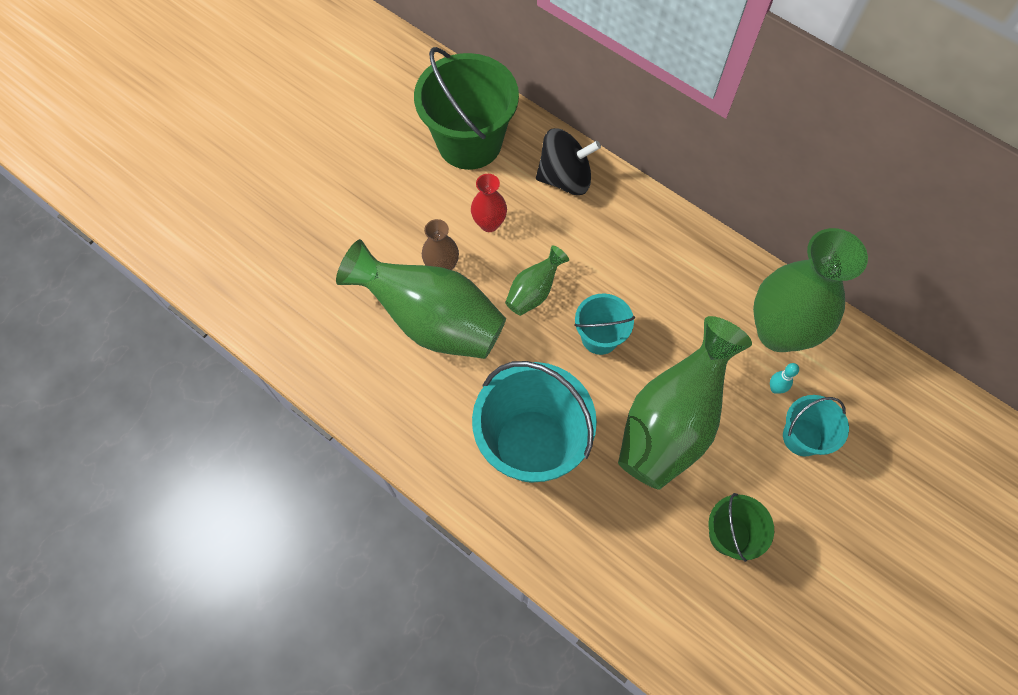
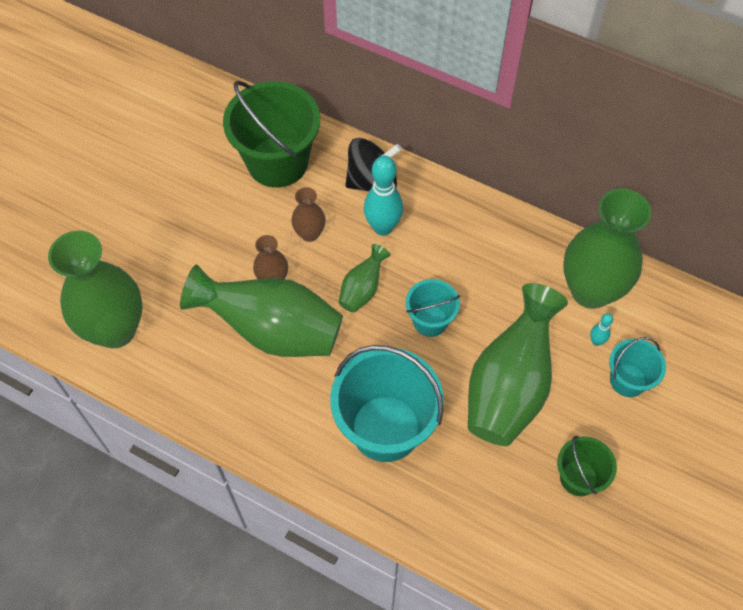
camera: 10 degrees left, 5 degrees down
(271, 294) = (115, 329): none -> green vase
(489, 223) = (309, 233): red vase -> brown vase
(567, 228) = (383, 227): none -> turquoise bowling pin

